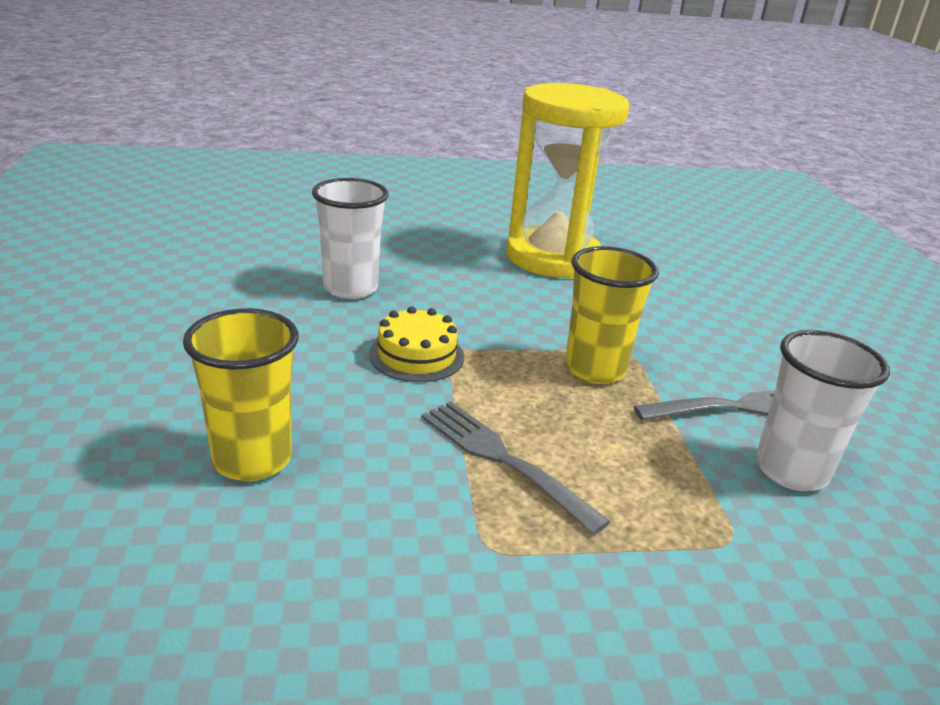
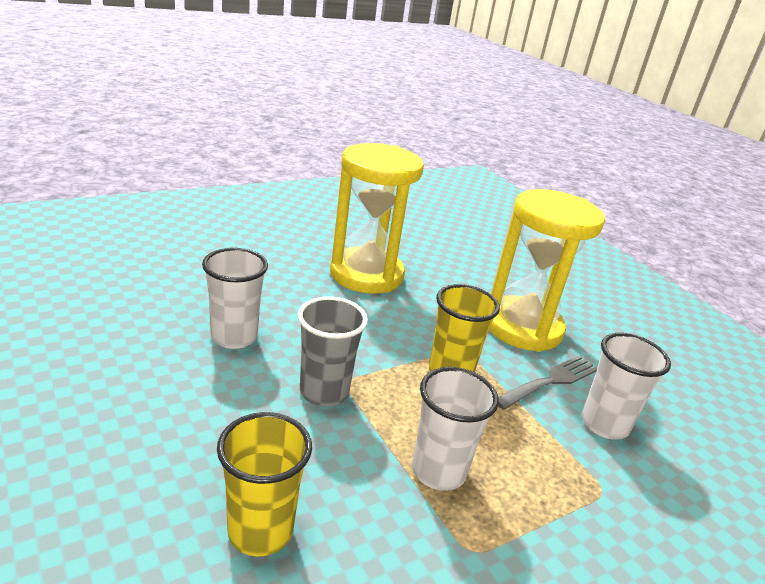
camera: 25 degrees left, 0 degrees up
(416, 355) = (324, 392): yellow cake -> grey cup
(504, 460) = (438, 471): grey fork -> white cup
(738, 344) = (523, 327): none -> yellow hourglass

